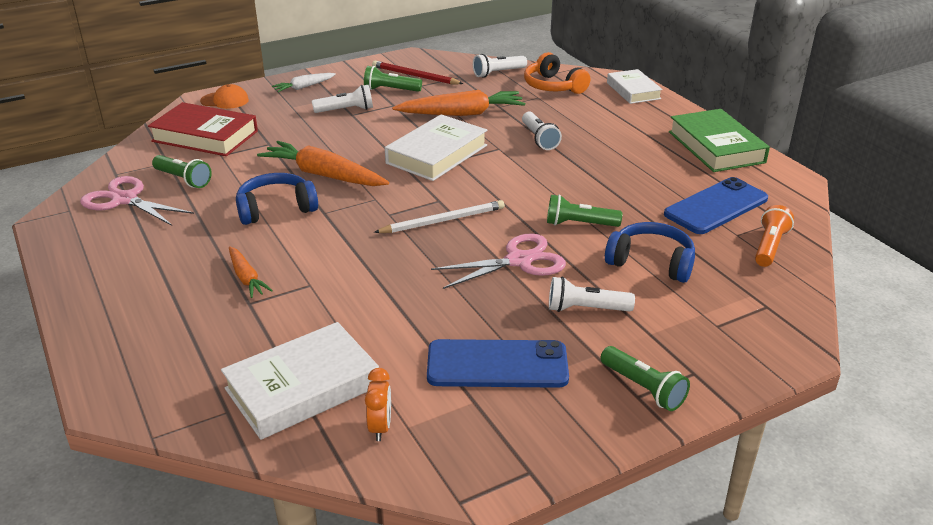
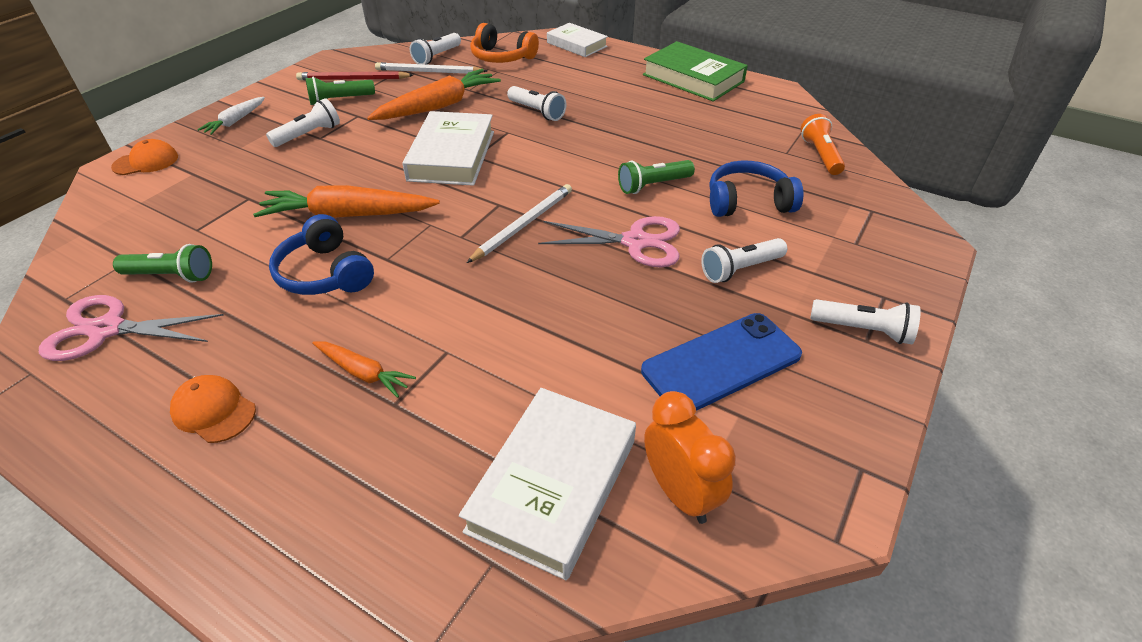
camera: 30 degrees left, 10 degrees up
(145, 267) = (214, 411): none -> orange cap
(205, 136) = (156, 212): red book -> none
(276, 209) = (325, 273): blue headphones -> blue headphones turned 75 degrees counterclockwise
(380, 427) = (680, 493): orange clock -> orange clock, size x1.55
(480, 84) = (429, 72): none -> white pencil
(519, 261) = (635, 242): pink scissors -> pink scissors turned 60 degrees clockwise
(643, 388) = (863, 330): green flashlight -> white flashlight
(716, 206) = (746, 132): blue phone -> none

